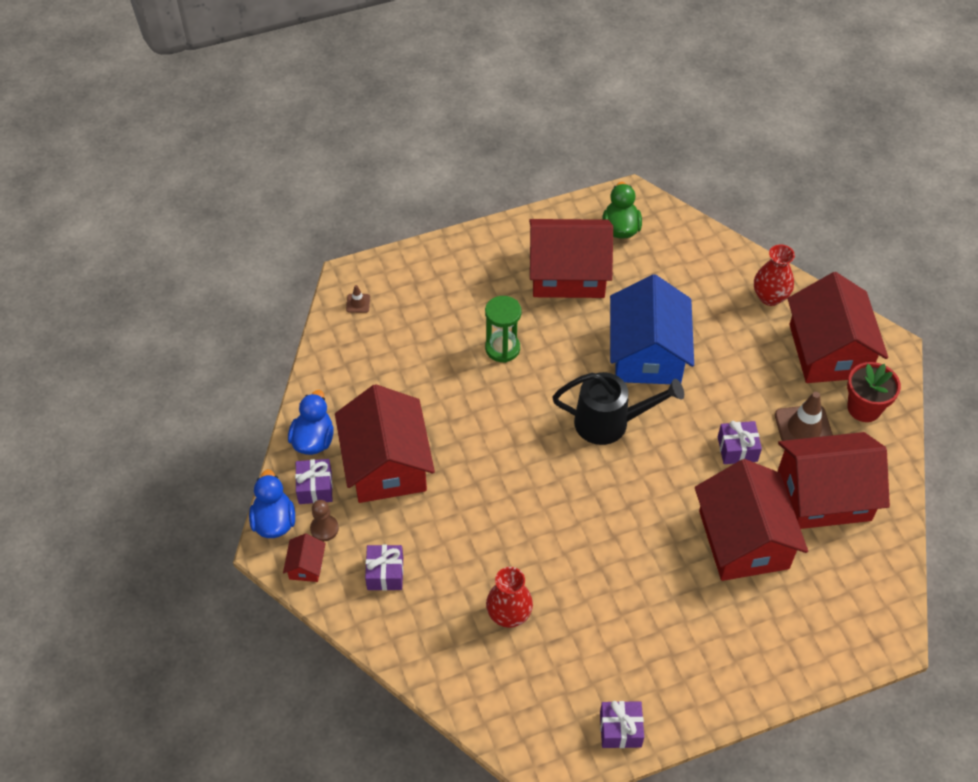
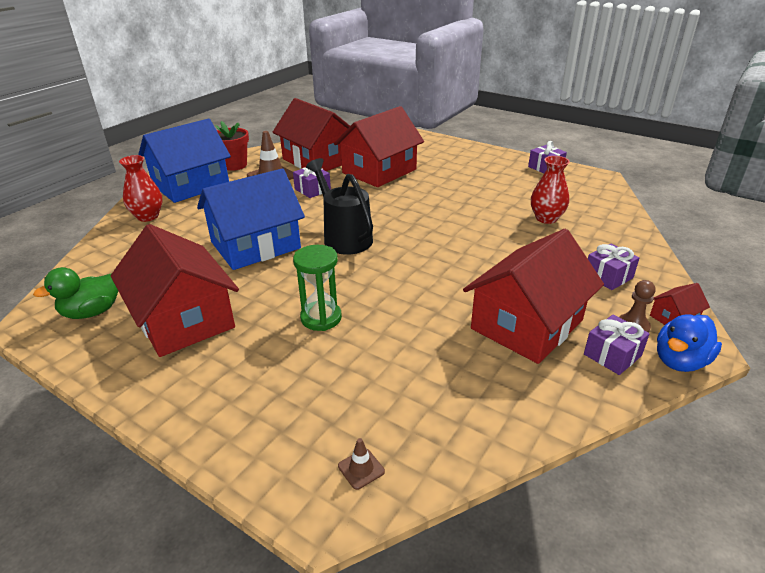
camera: 125 degrees left, 20 degrees down
(313, 440) = (574, 388): blue duck -> none
(828, 351) = (191, 185): red house -> blue house

